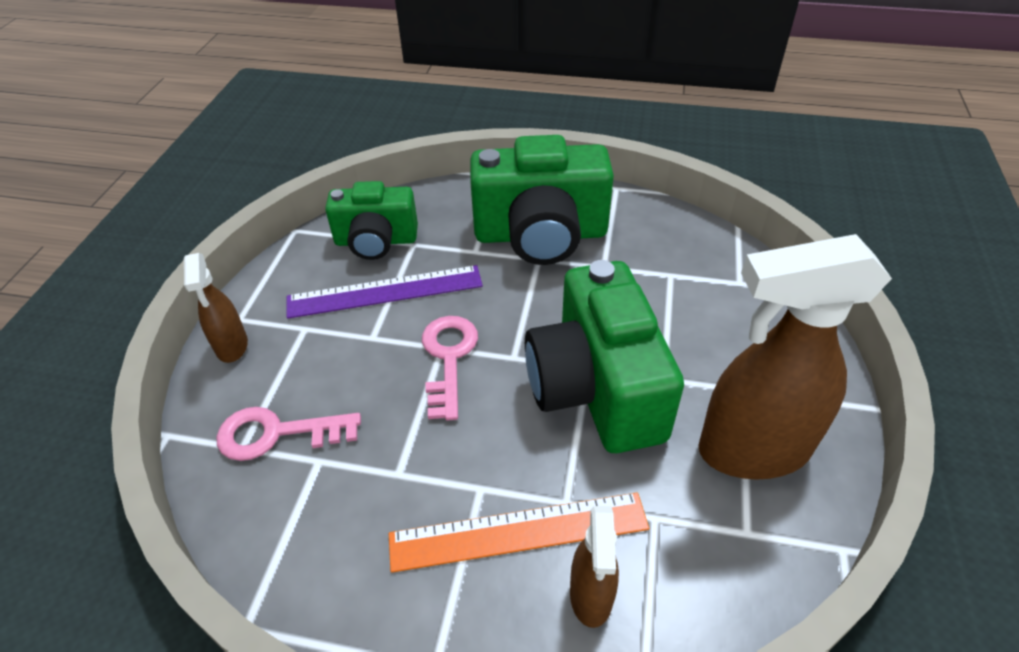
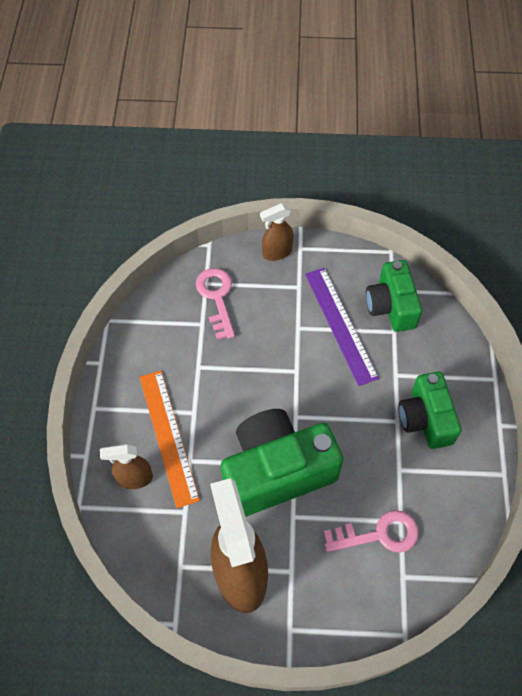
camera: 80 degrees right, 15 degrees up
(448, 358) = (287, 376): pink key -> pink key (379, 534)
(540, 235) = (425, 419): green camera -> green camera, size x0.62

